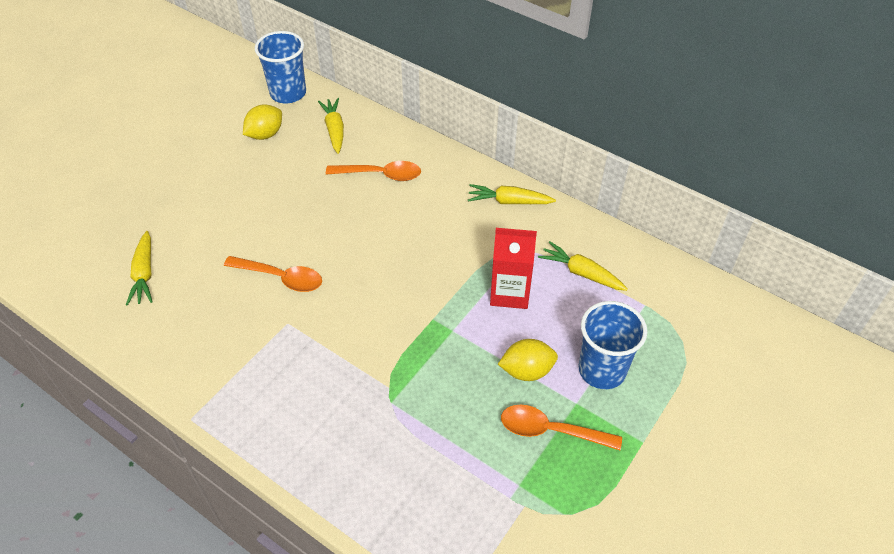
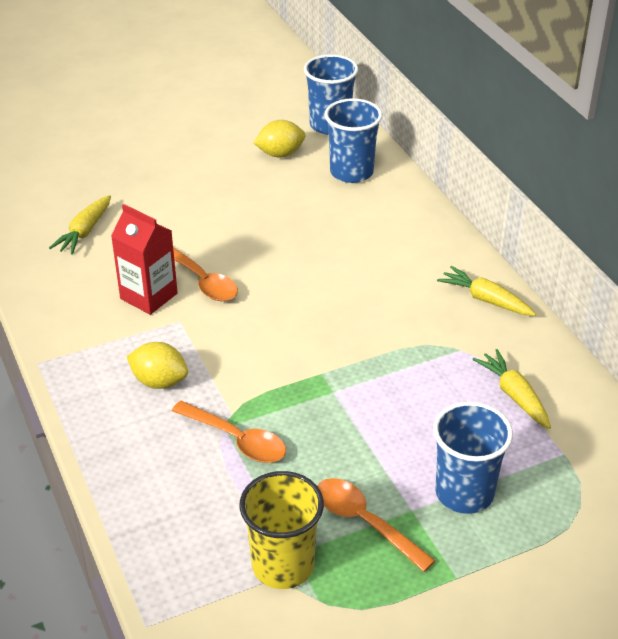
camera: 30 degrees right, 10 degrees down
(334, 130) = (351, 172): yellow carrot -> blue cup
(381, 175) = (367, 227): orange spoon -> orange spoon (237, 440)
(510, 292) = (420, 382): red carton -> red carton (149, 296)
(518, 499) = (283, 565): none -> yellow cup
(527, 371) = (382, 459): yellow lemon -> yellow lemon (159, 381)

